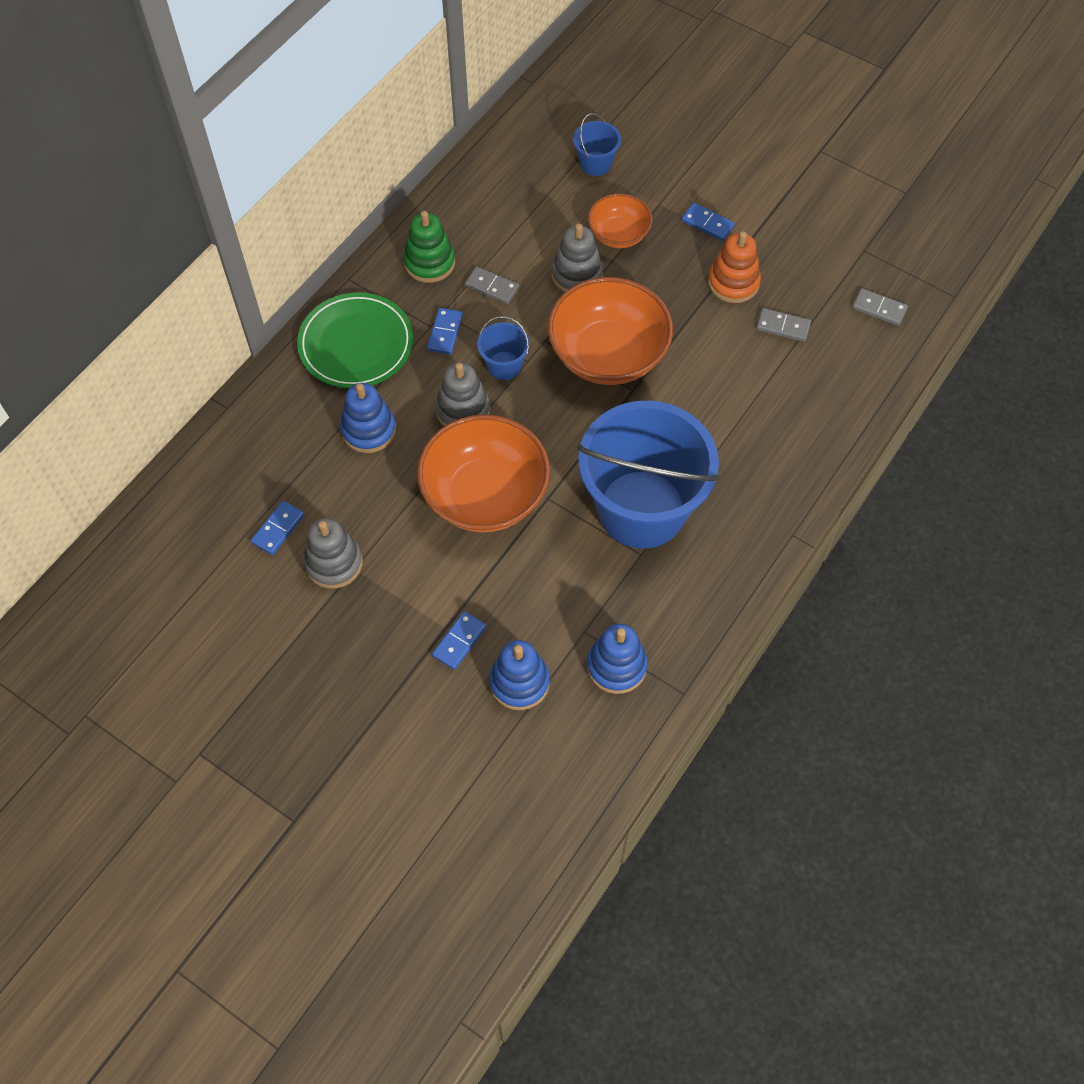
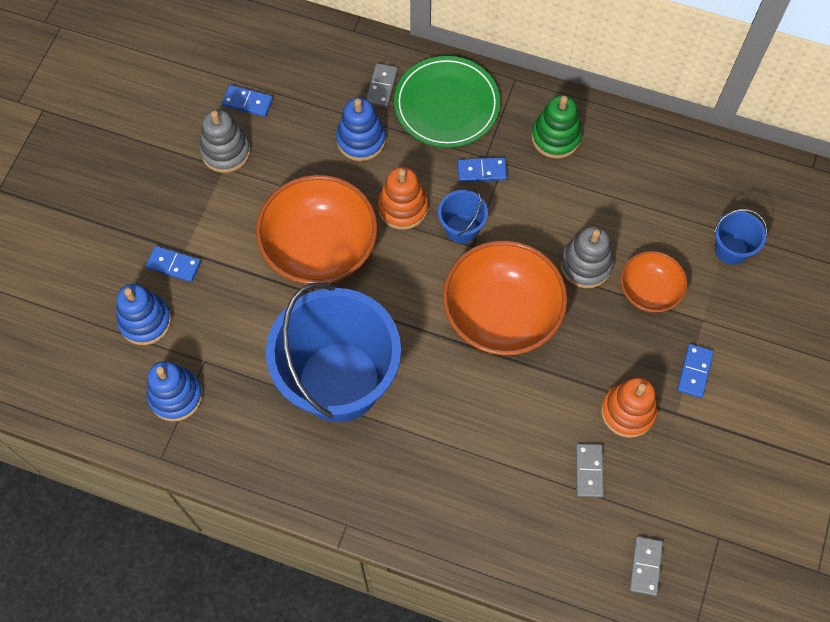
camera: 75 degrees right, 5 degrees up
(463, 410) = (402, 207): grey stacking toy -> orange stacking toy
(492, 287) = (546, 196): grey domino -> grey domino (382, 87)

